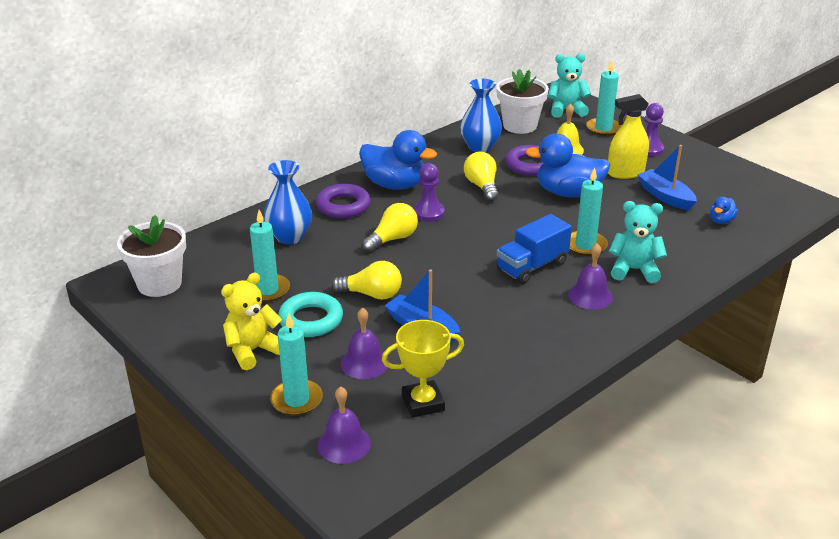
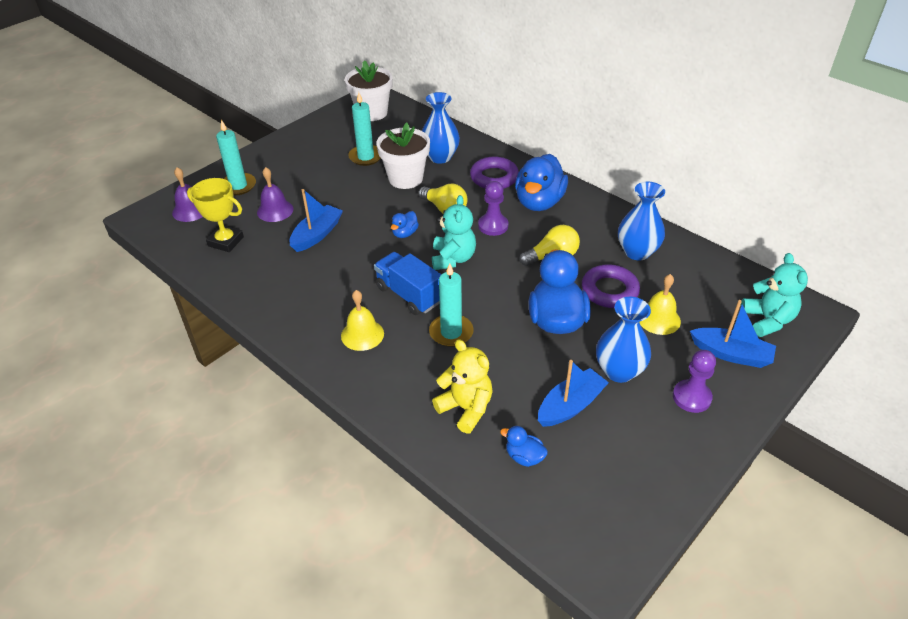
camera: 85 degrees right, 10 degrees up
(252, 350) = (293, 161): yellow teddy bear -> yellow teddy bear (466, 408)
(311, 320) = (328, 180): turquoise ring -> none
(372, 294) = (361, 205): yellow light bulb -> none
(423, 403) = (226, 241): yellow trophy -> yellow trophy turned 45 degrees counterclockwise
(431, 266) = (405, 233): none -> blue duck
(520, 126) = (703, 280): white flower pot -> white flower pot (405, 178)
(590, 296) = (362, 334): purple bell -> yellow bell
(603, 128) = (731, 354): turquoise candle -> blue boat
(625, 173) = (619, 371): yellow spray bottle -> blue vase
(634, 270) = (409, 369): turquoise teddy bear -> turquoise teddy bear (453, 259)

